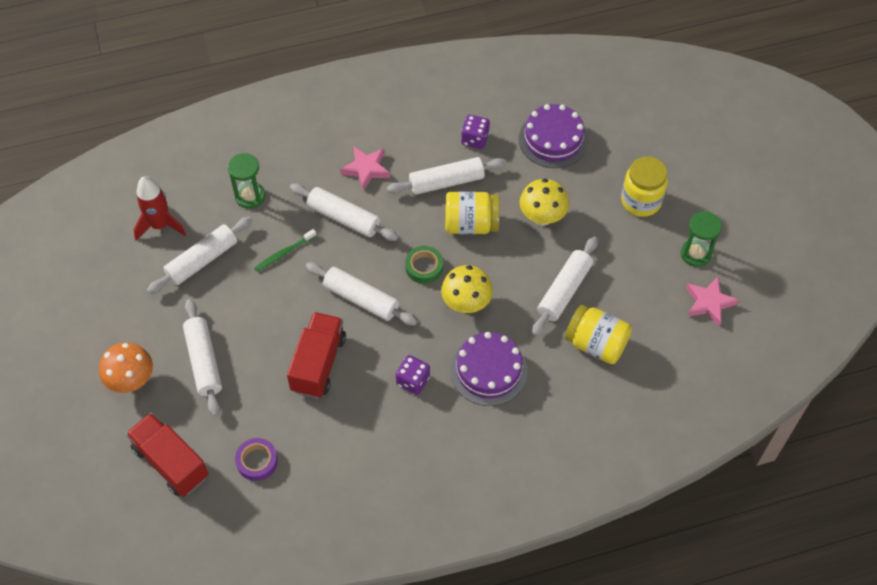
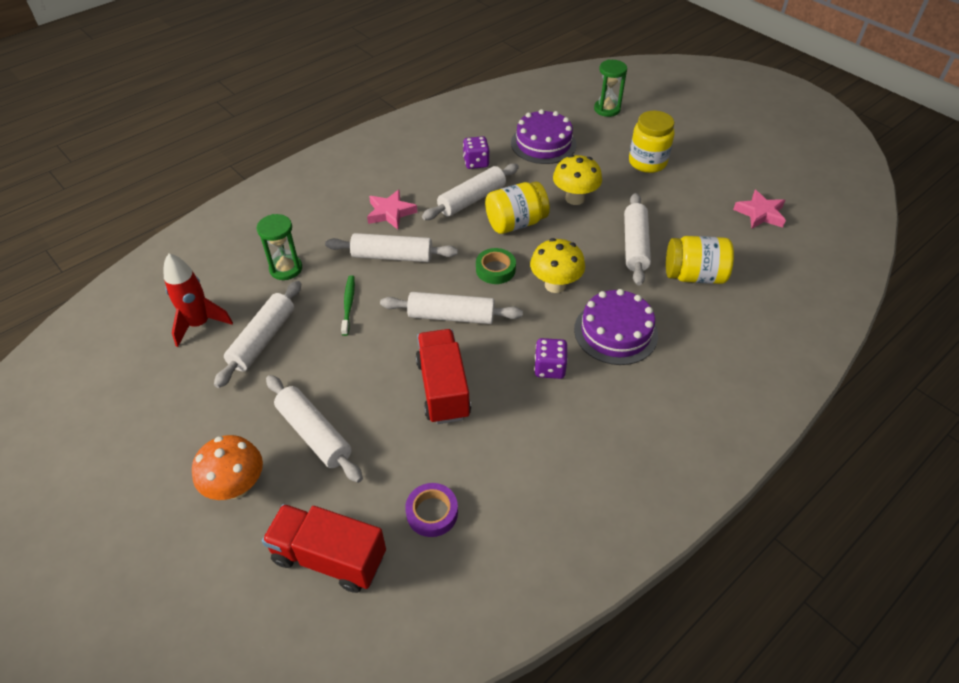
camera: 25 degrees left, 10 degrees down
(284, 253) = (348, 304): green toothbrush -> green toothbrush turned 150 degrees clockwise
(695, 254) = (720, 183): green hourglass -> green hourglass (607, 109)

